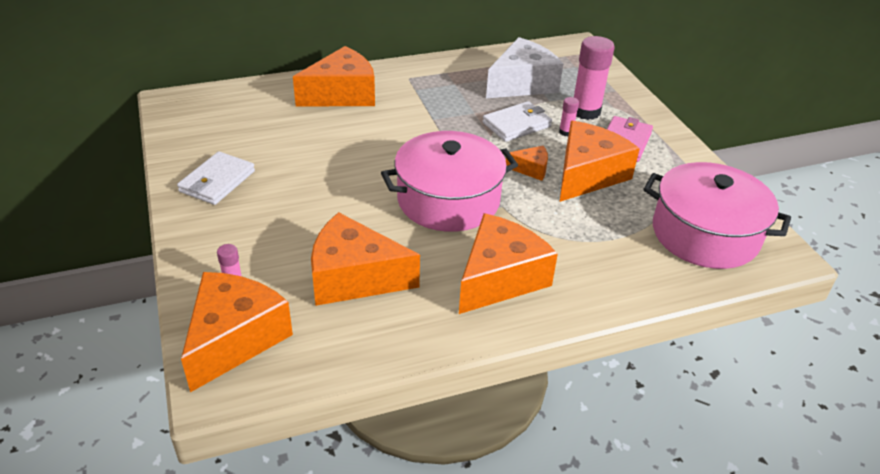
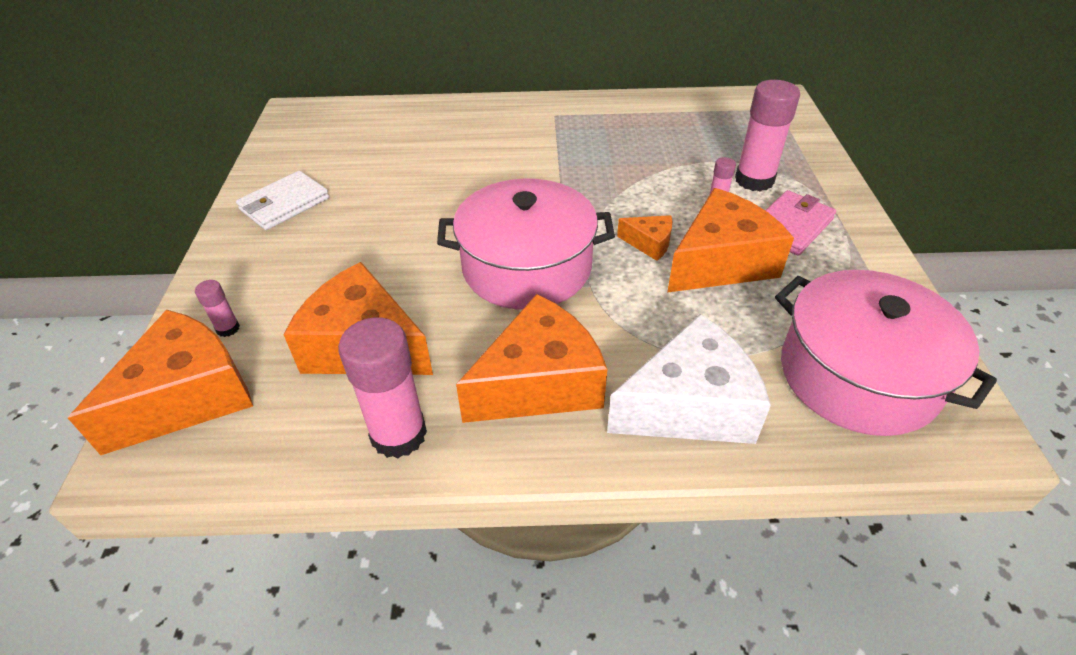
camera: 20 degrees right, 5 degrees up
(342, 94) = (471, 125): orange cheese -> none
(417, 331) = (398, 434): none -> pink glue stick
(517, 124) = (657, 185): white wallet -> none
(522, 84) = (687, 137): white cheese -> white cheese (689, 406)

